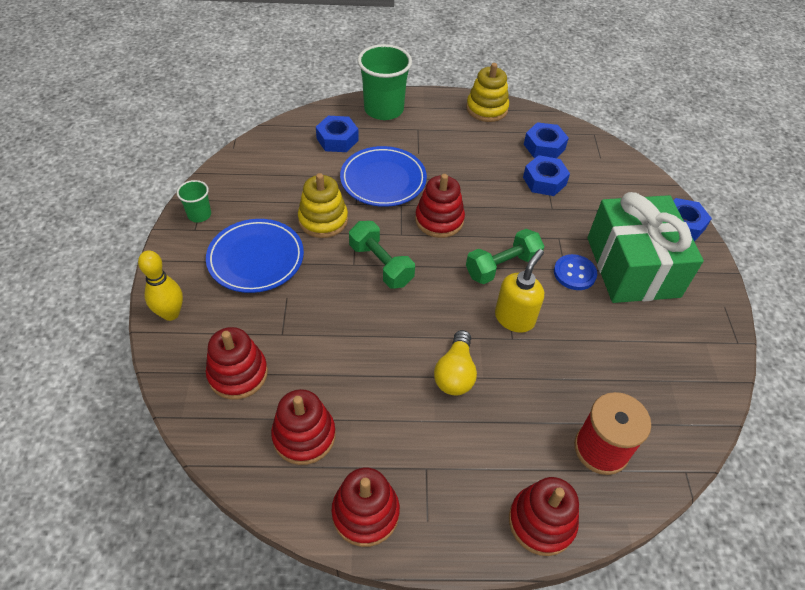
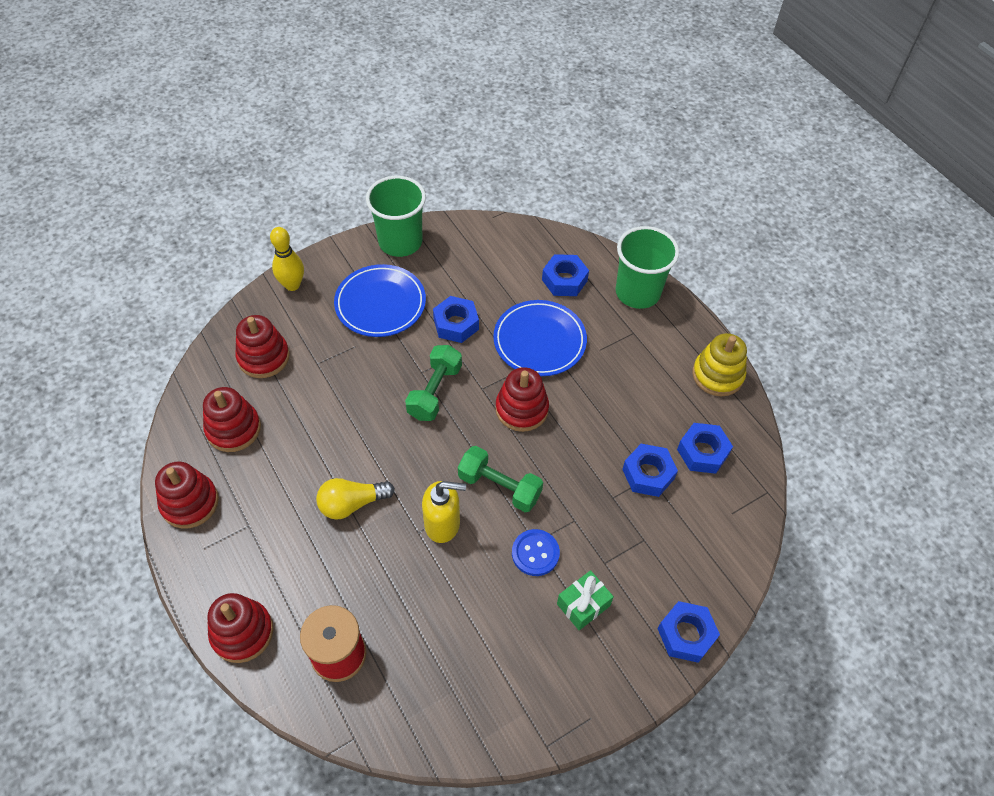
camera: 60 degrees right, 5 degrees up
(199, 215) = (400, 242): green cup -> green cup, size x1.98
(323, 220) = (456, 324): yellow stacking toy -> blue nut
(632, 267) = (583, 605): green gift -> green gift, size x0.42

